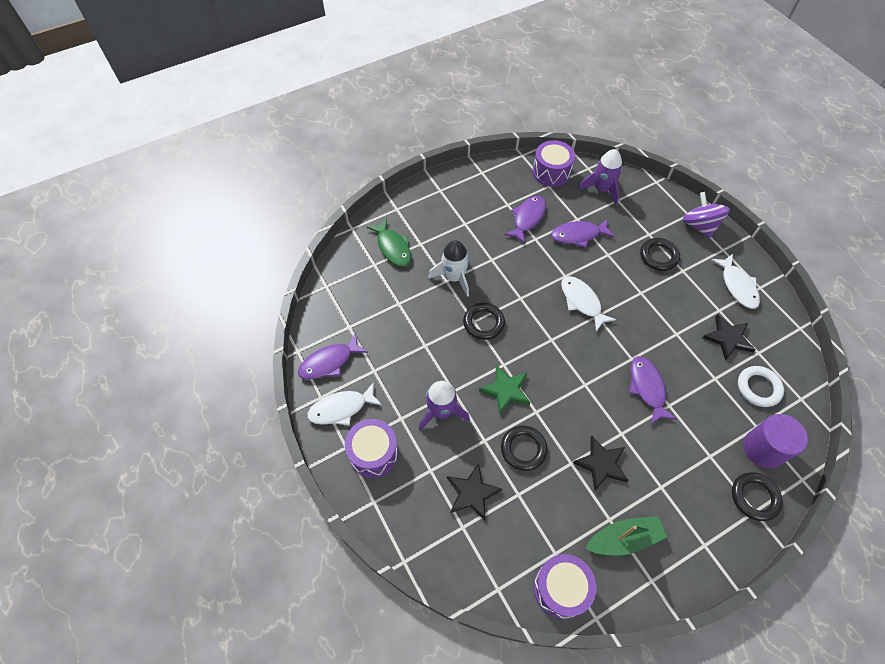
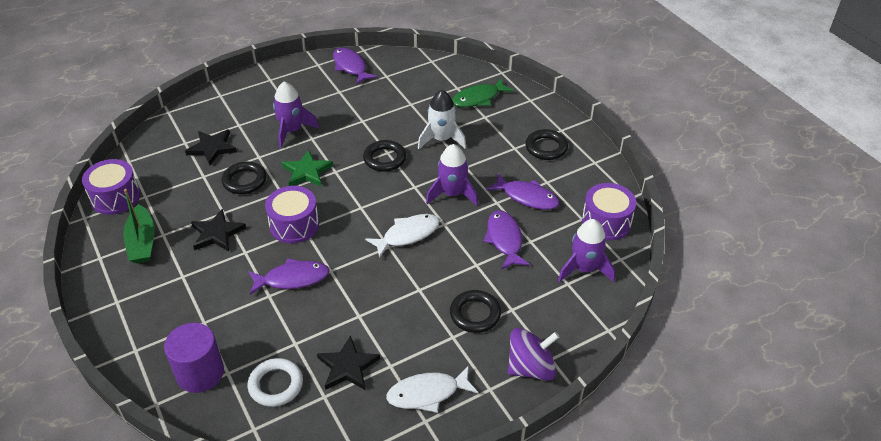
camera: 90 degrees right, 15 degrees down
(341, 408) = (305, 75): white fish -> none
(373, 453) = (261, 93): purple drum -> purple drum (294, 225)
(528, 269) = (452, 194): none -> purple rocket
(754, 497) = (149, 353): black ring -> black ring (546, 147)

